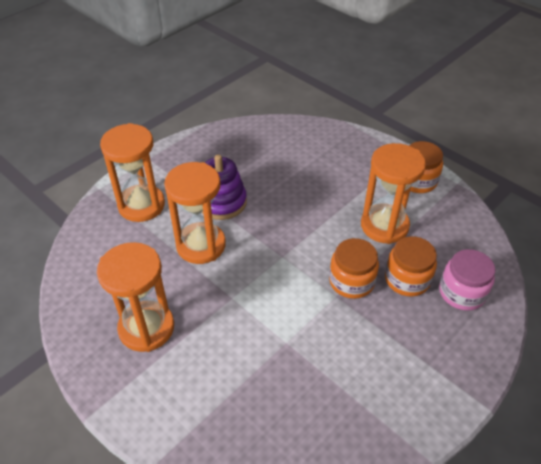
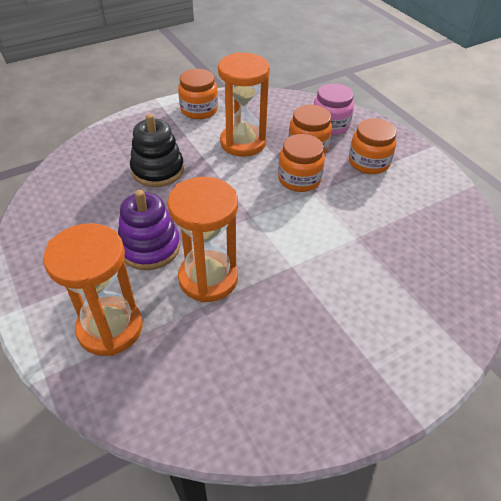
camera: 75 degrees left, 0 degrees up
(146, 328) = (312, 349): orange hourglass -> none
(313, 179) = (158, 170): none -> black stacking toy
(413, 339) = (368, 162): none -> orange jar

